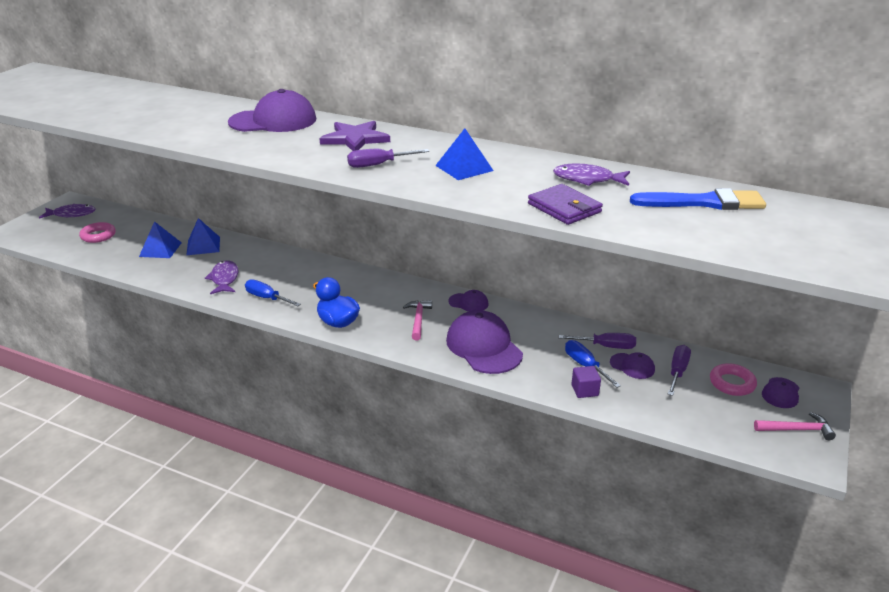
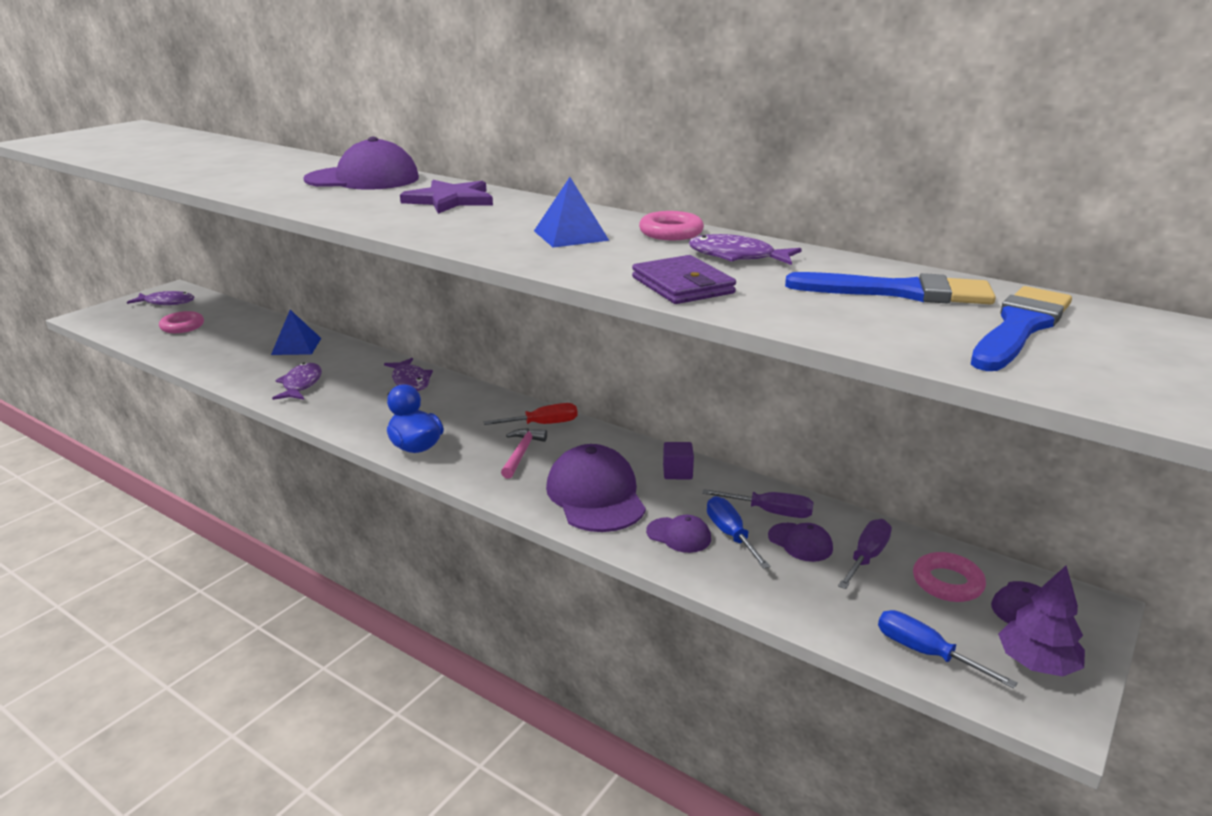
camera: 10 degrees right, 5 degrees down
(160, 249) = (244, 346): blue pyramid -> none
(267, 298) = (341, 410): blue screwdriver -> blue screwdriver (926, 653)
(309, 268) = (410, 381): none -> purple fish
(379, 165) = (459, 226): purple screwdriver -> none
(424, 295) = (542, 424): none -> red screwdriver
(468, 303) = (598, 439): purple cap -> purple cap (679, 535)
(532, 160) = (671, 232): none -> pink ring
(584, 390) = (718, 568): purple cube -> purple cube (677, 472)
(786, 225) = (1020, 327): none -> blue brush
(796, 429) = (1036, 663): pink hammer -> purple tree

